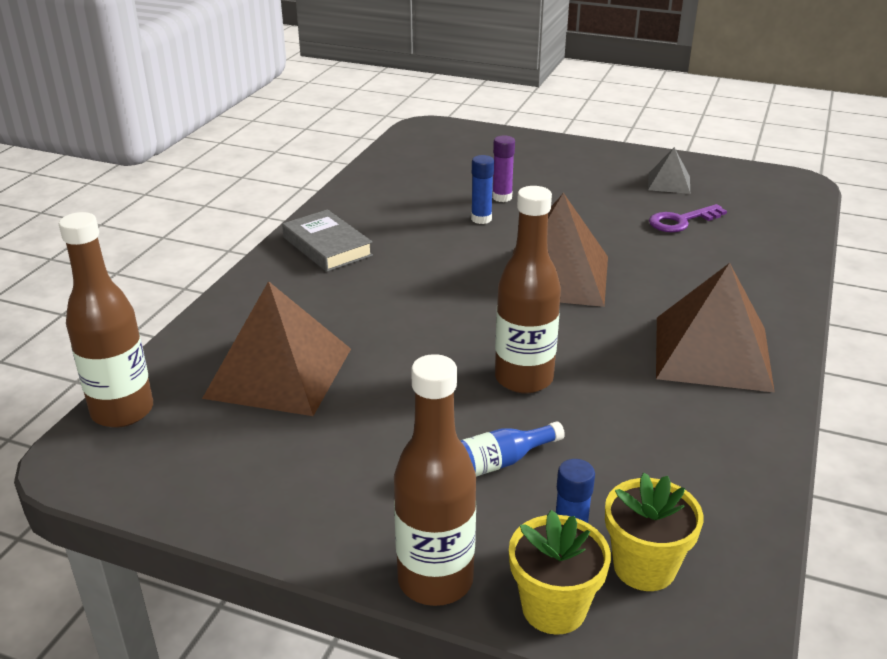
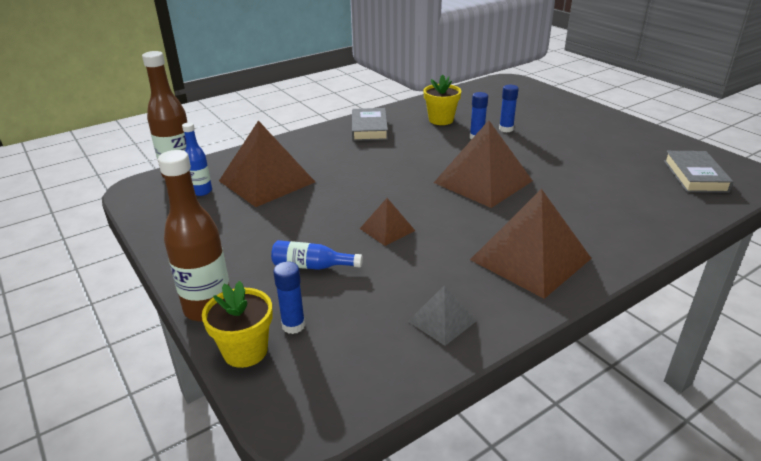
camera: 35 degrees right, 0 degrees up
(197, 424) = (202, 191): none -> blue bottle
(502, 197) = (506, 129): purple glue stick -> blue glue stick
(524, 379) = (387, 229): brown bottle -> brown pyramid
(644, 567) = (321, 356): yellow flower pot -> yellow flower pot (441, 120)
(669, 183) = (639, 149): grey pyramid -> grey pyramid (442, 321)
(681, 221) = (617, 175): purple key -> none
(751, 199) = (695, 176): none -> grey book

